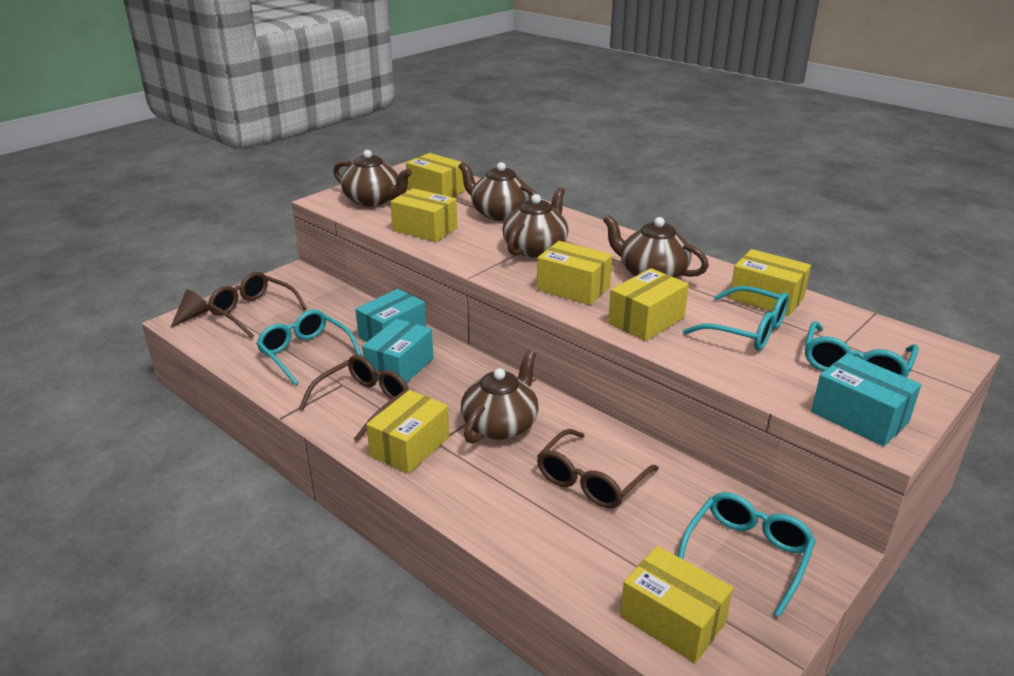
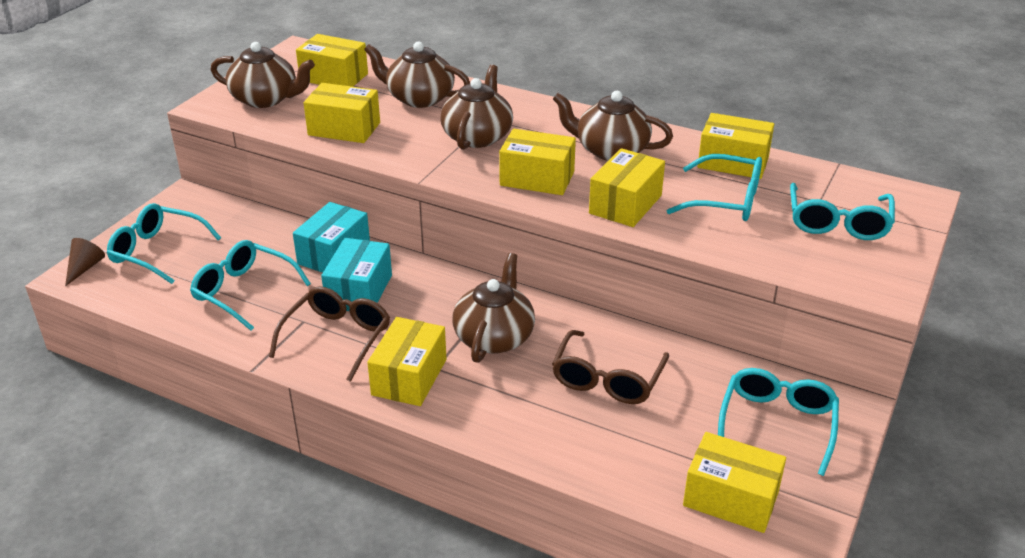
camera: 15 degrees left, 5 degrees up
(253, 311) = (157, 251): brown glasses -> turquoise glasses
(859, 417) = (857, 275): turquoise box -> none

